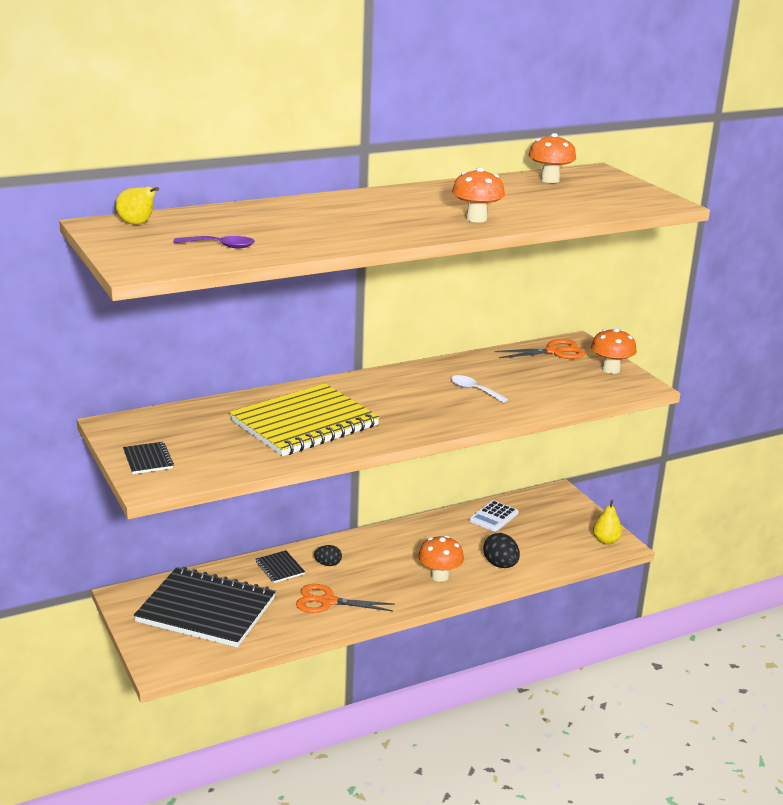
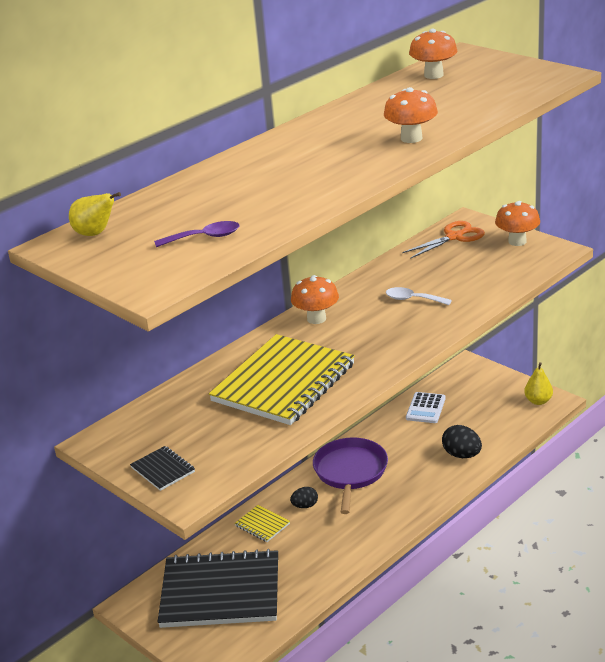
camera: 15 degrees left, 5 degrees up
(280, 568) = (262, 525): black notebook -> yellow notebook
(328, 602) = (330, 544): orange scissors -> none
(387, 549) = (350, 472): none -> purple pan
(439, 576) = (415, 484): orange mushroom -> orange mushroom (316, 319)

